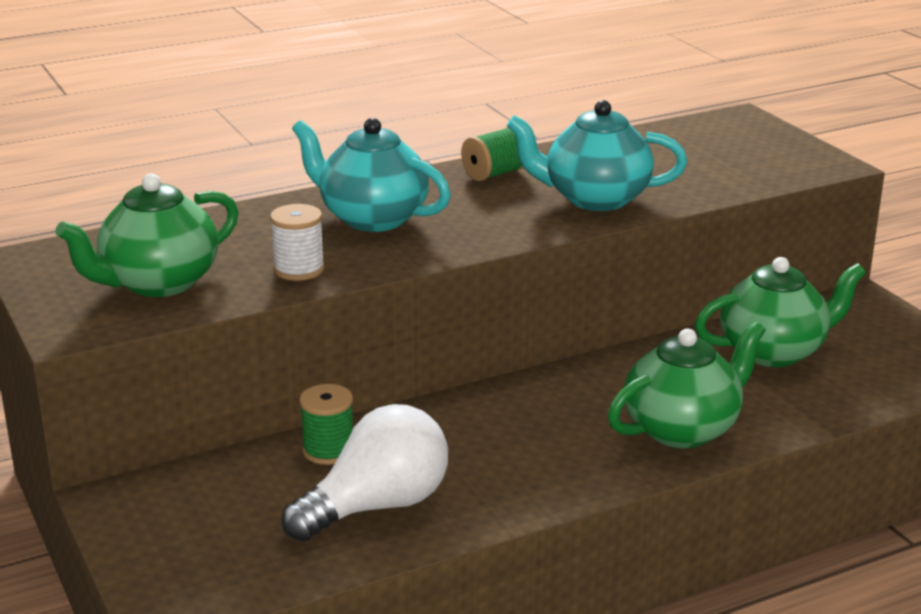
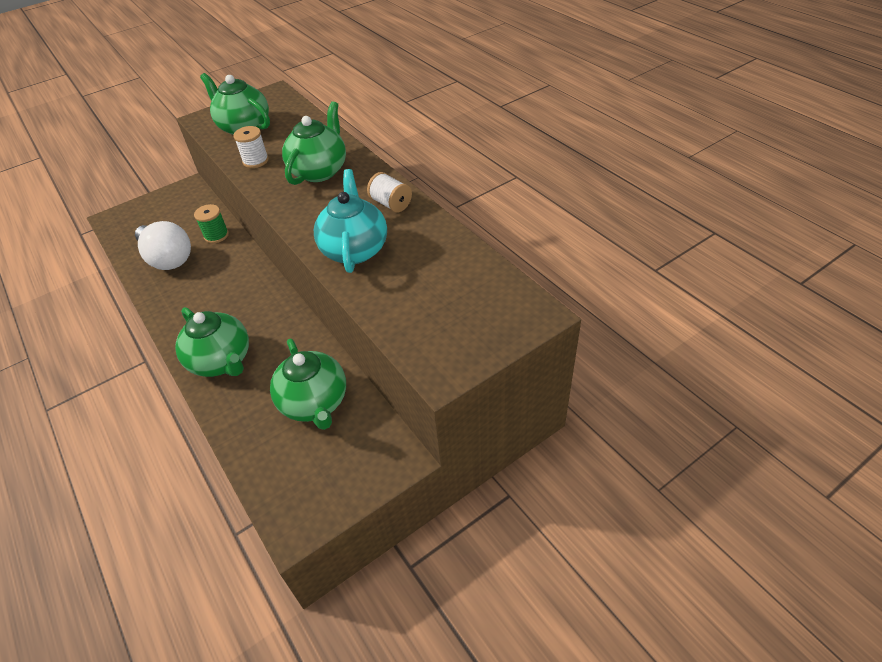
camera: 85 degrees right, 20 degrees up
(372, 218) = (319, 171): turquoise teapot -> green teapot
(495, 174) = (391, 204): green spool -> white spool

